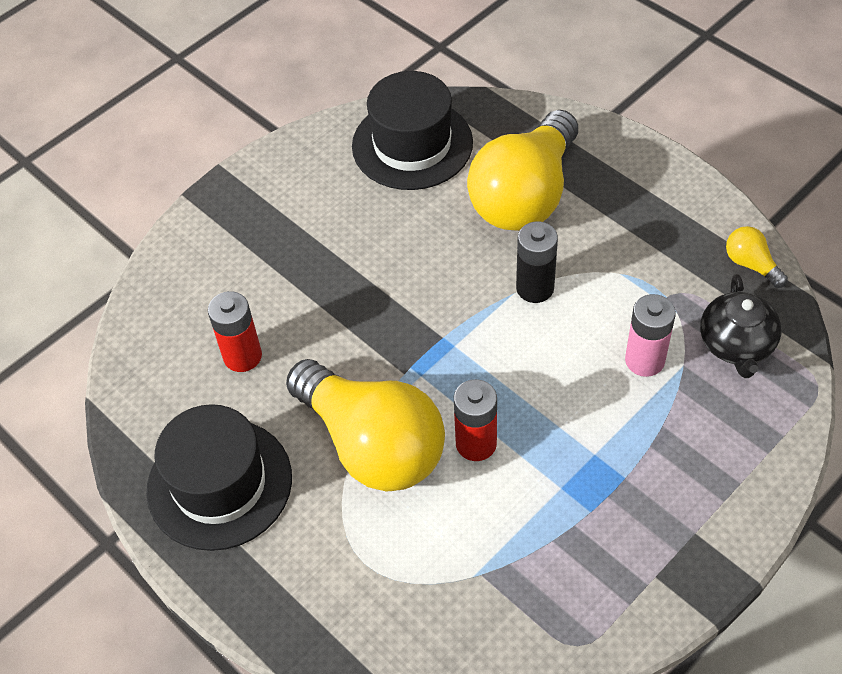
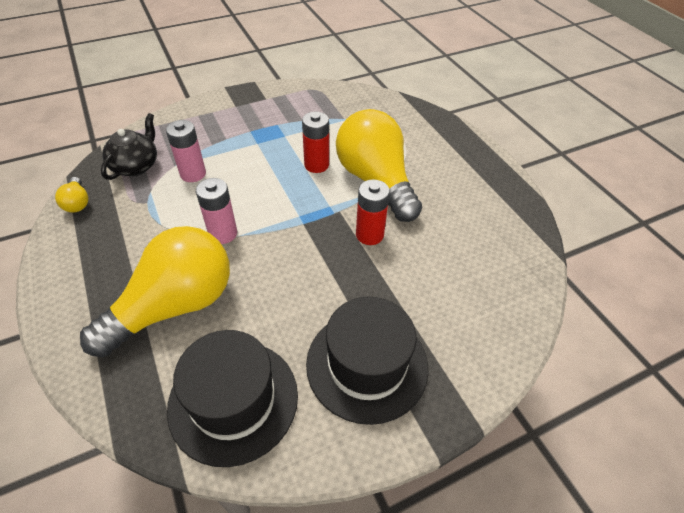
camera: 165 degrees left, 5 degrees down
(219, 483) = (473, 188): black hat -> black hat (367, 364)
(242, 356) = (446, 254): red battery -> red battery (369, 235)
(535, 288) = (223, 233): black battery -> pink battery

